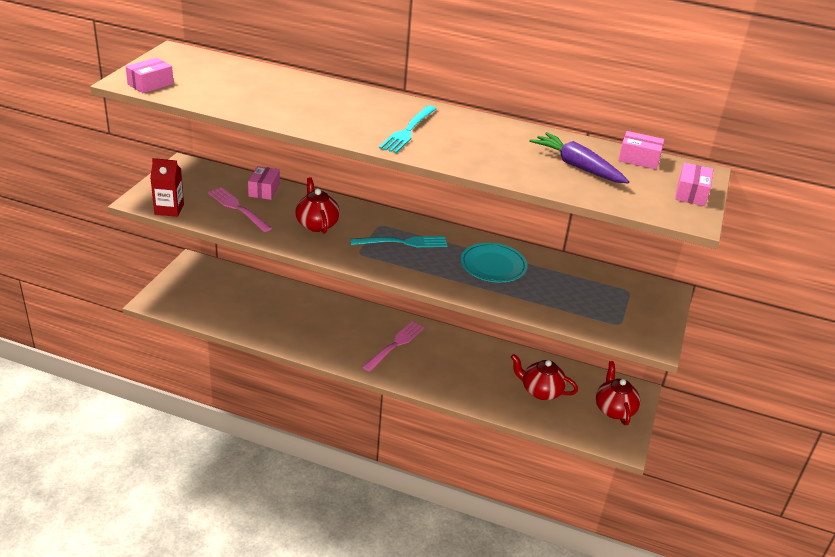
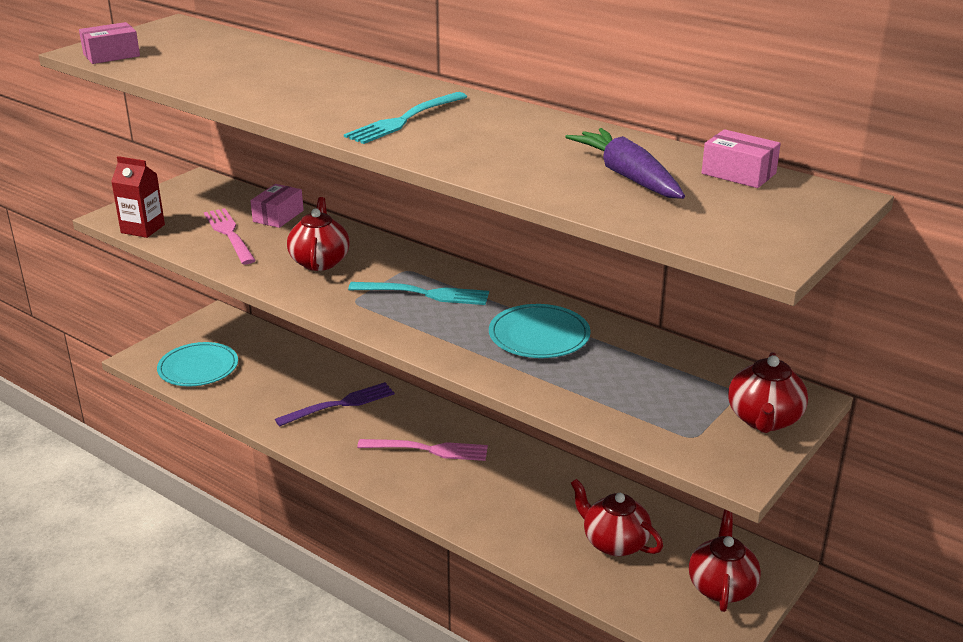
camera: 20 degrees right, 5 degrees down
(201, 304) = (198, 367): none -> turquoise plate
(319, 320) = (340, 404): none -> purple fork
(395, 345) = (428, 450): pink fork -> pink fork turned 45 degrees clockwise
(652, 307) = (764, 420): none -> red teapot
(691, 193) = (794, 223): pink box -> none

